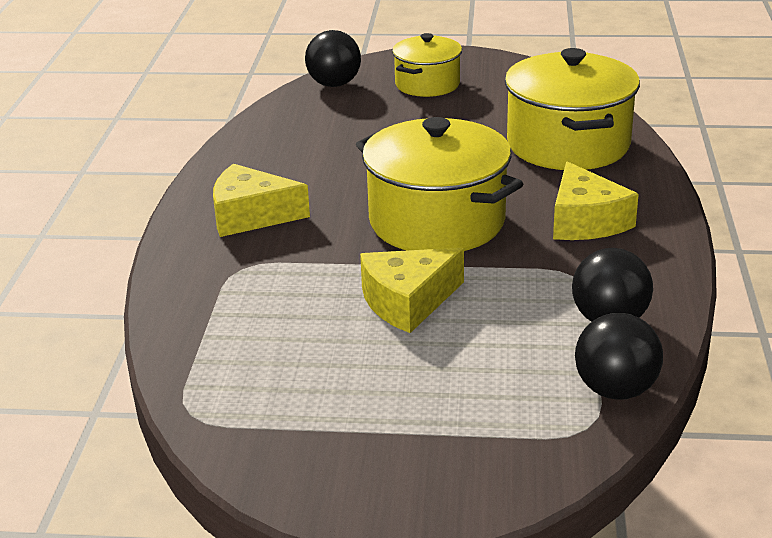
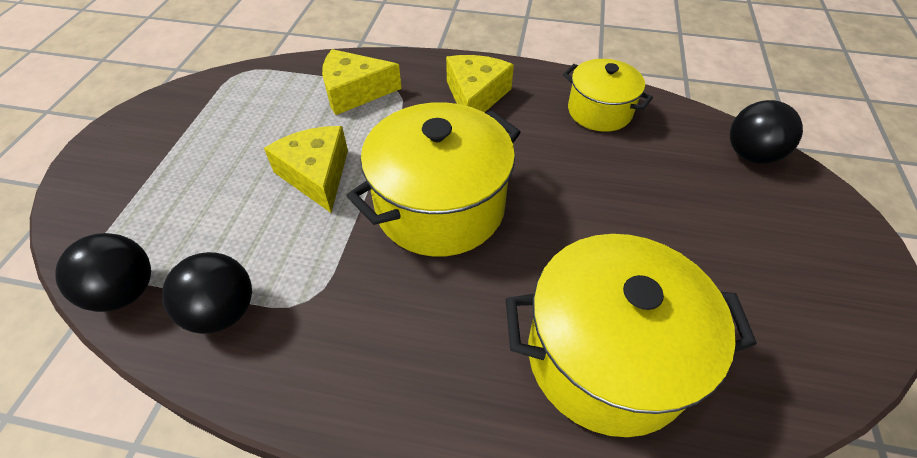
camera: 95 degrees right, 20 degrees up
(427, 84) = (770, 233): yellow pot -> yellow pot (599, 111)
(585, 221) = (411, 333): yellow cheese -> yellow cheese (354, 92)

